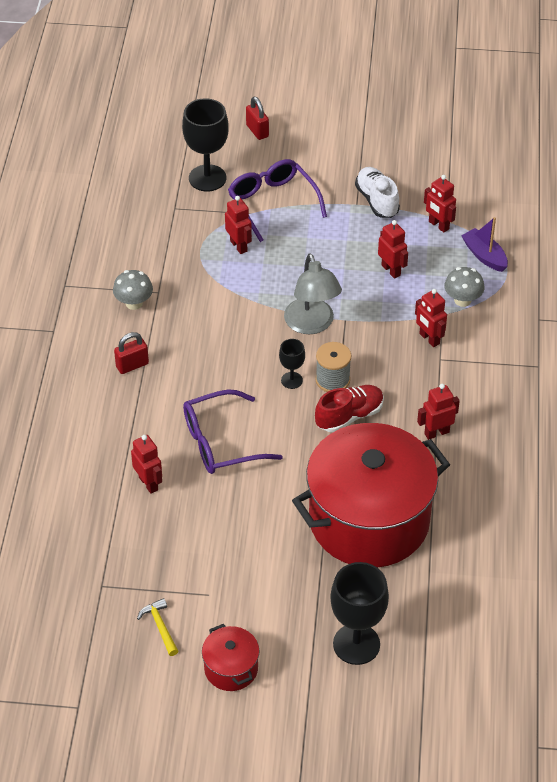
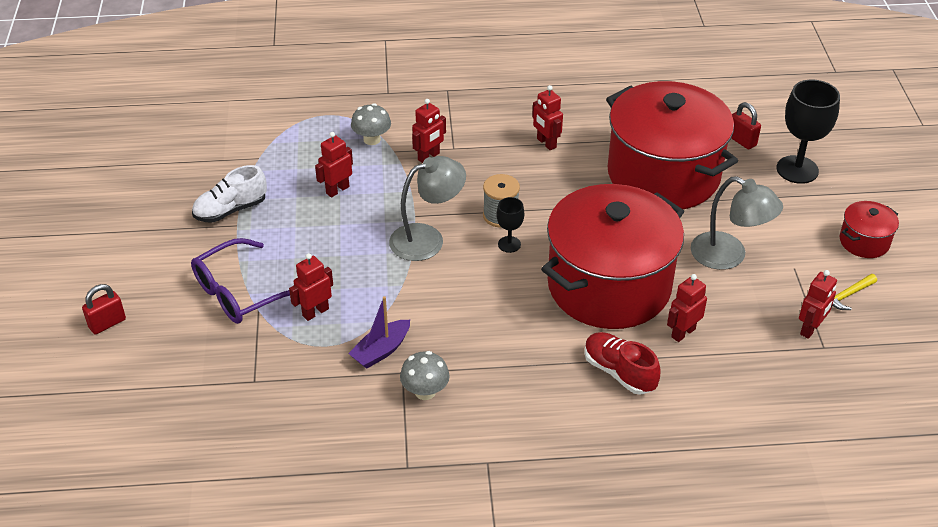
camera: 100 degrees left, 5 degrees down
(132, 365) = (523, 375): red padlock -> red padlock (741, 140)
(207, 178) = (197, 358): black goblet -> none
(220, 442) = (609, 286): purple glasses -> red pot
(237, 544) = (728, 256): none -> grey lamp
(349, 416) = (544, 199): red shoe -> red shoe (619, 372)
(438, 225) = (266, 163): red robot -> red robot (810, 329)
(484, 256) = (307, 130): purple boat -> purple boat (381, 351)

